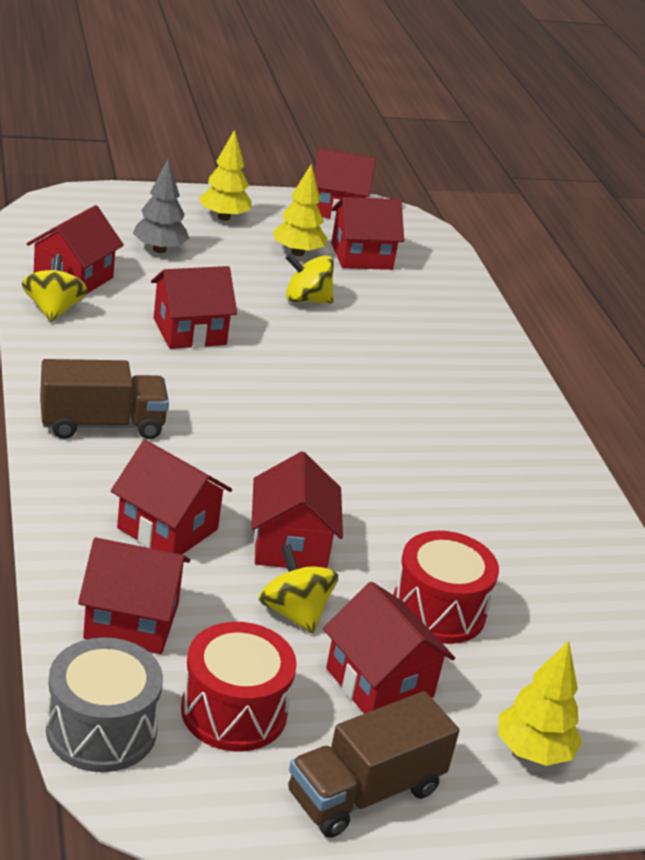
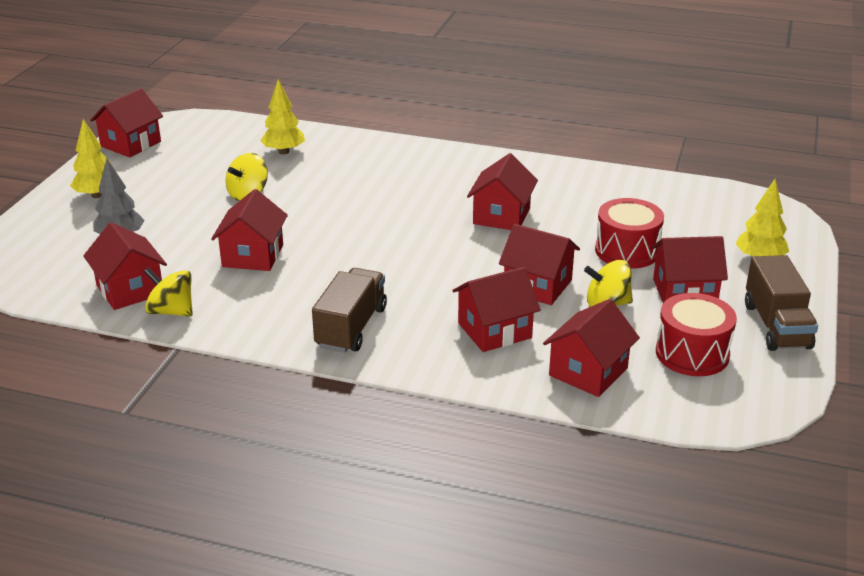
camera: 55 degrees left, 0 degrees up
(101, 730) = (692, 411): grey drum -> none
(297, 253) = (179, 179): yellow tree -> yellow tree (284, 152)
(361, 256) = (207, 155): red house -> red house (501, 216)

